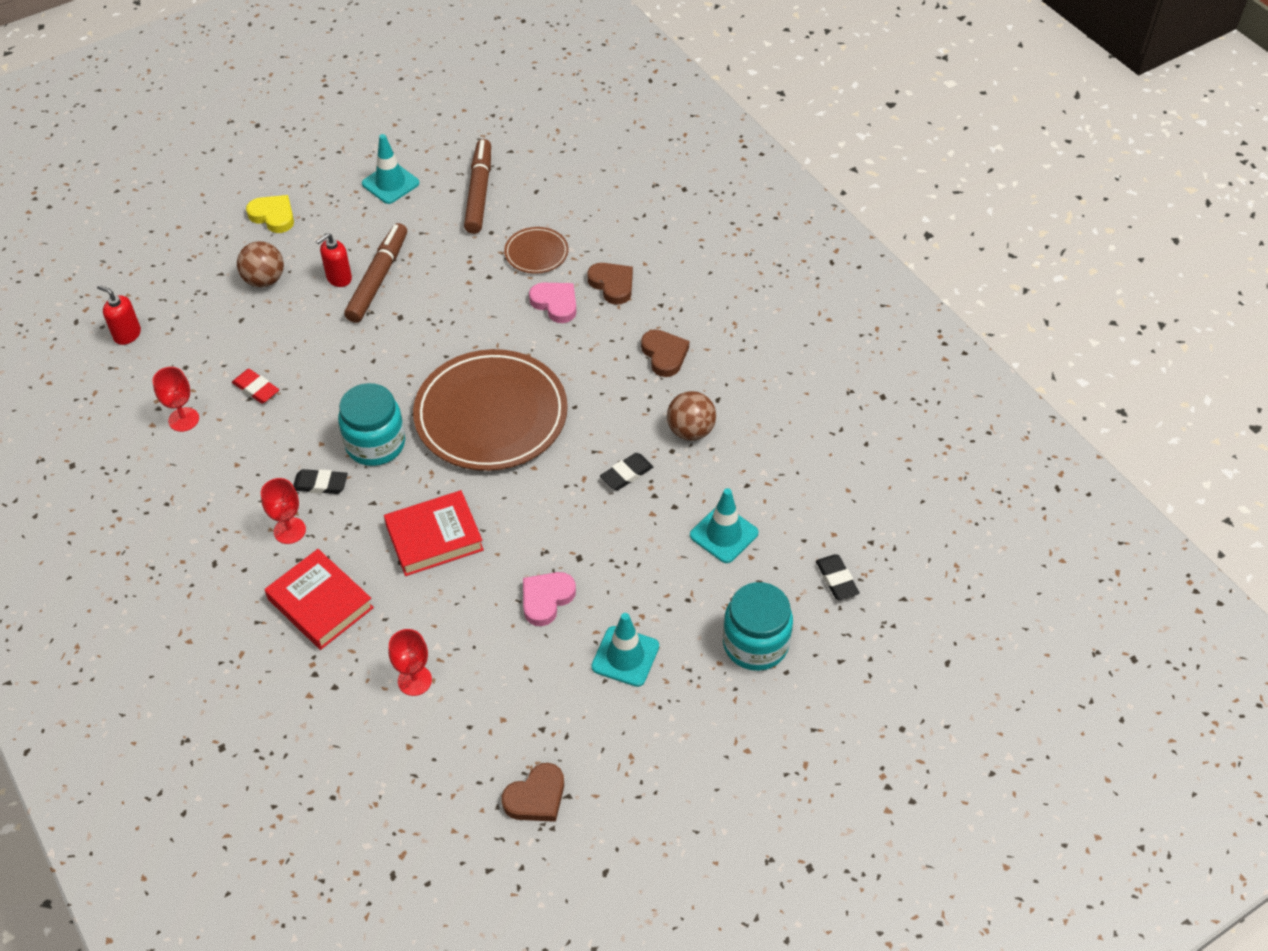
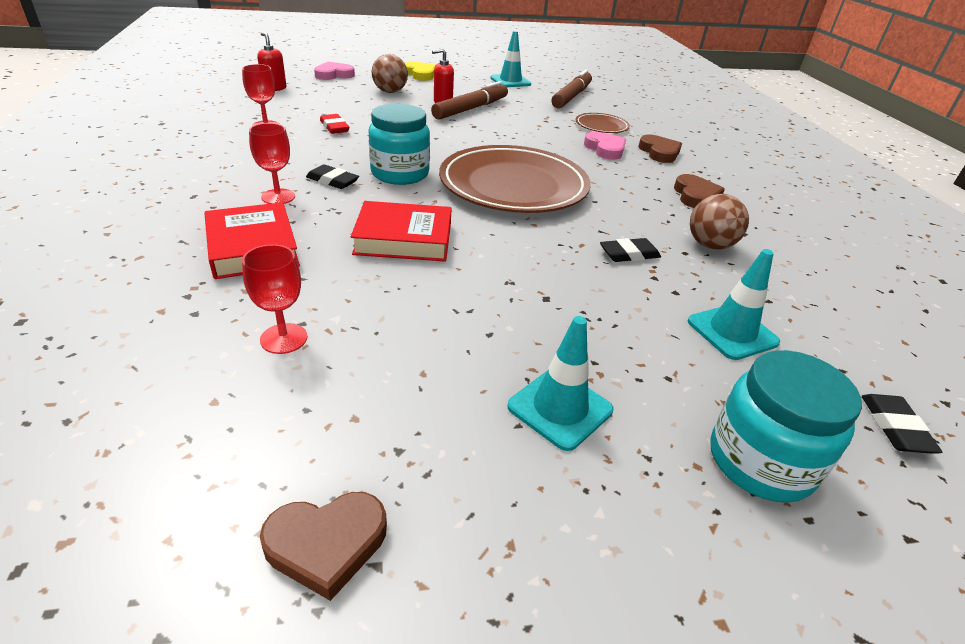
camera: 20 degrees right, 15 degrees down
(546, 599) = (488, 319): pink heart -> pink heart (334, 75)

